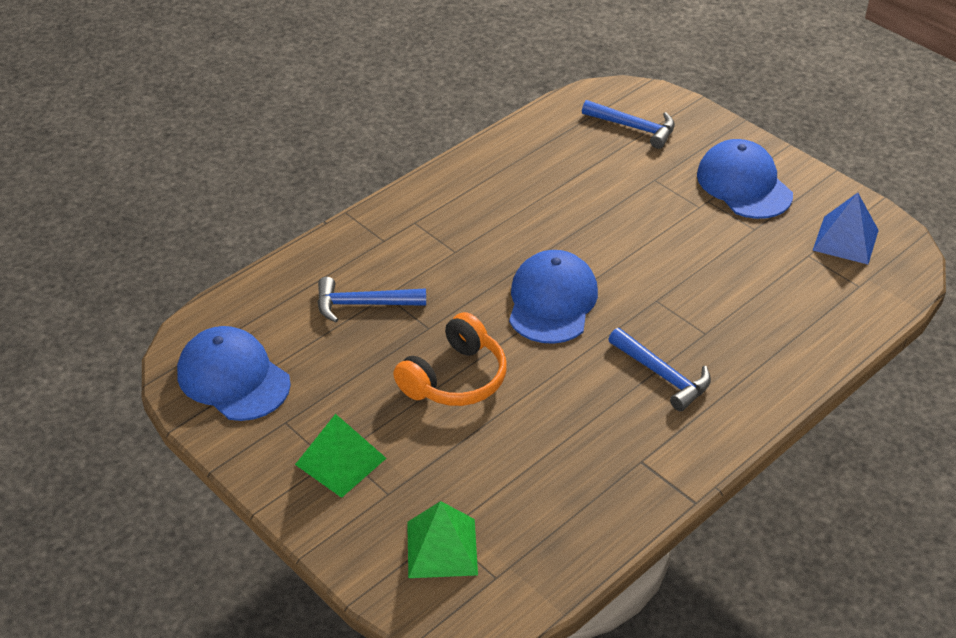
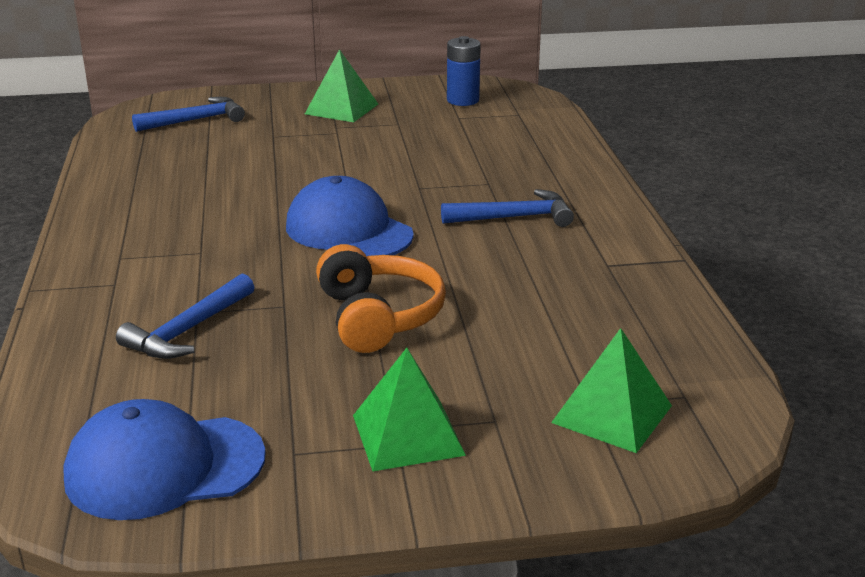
camera: 55 degrees left, 15 degrees down
(744, 185) = (342, 109): blue cap -> green pyramid
(845, 240) = (463, 100): blue pyramid -> blue battery

